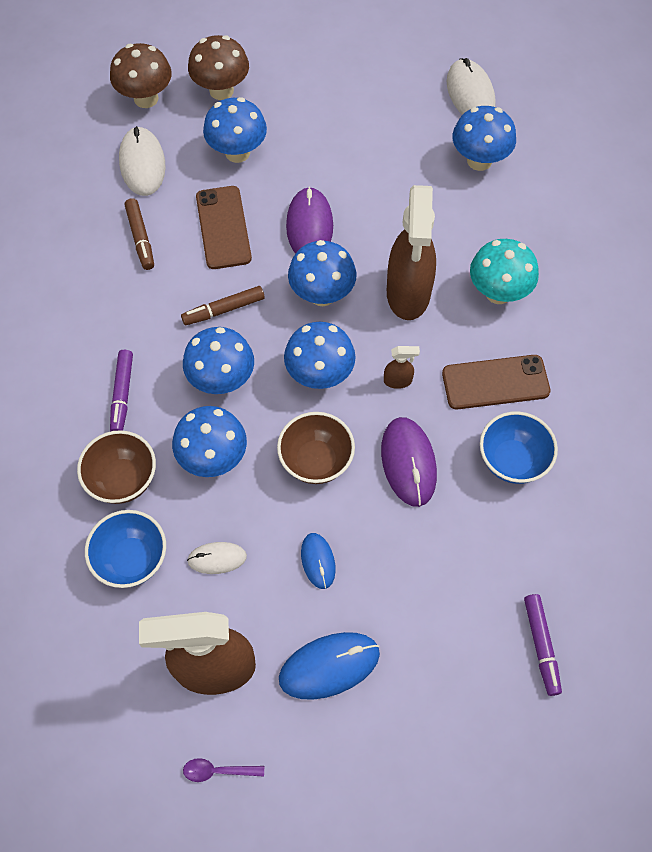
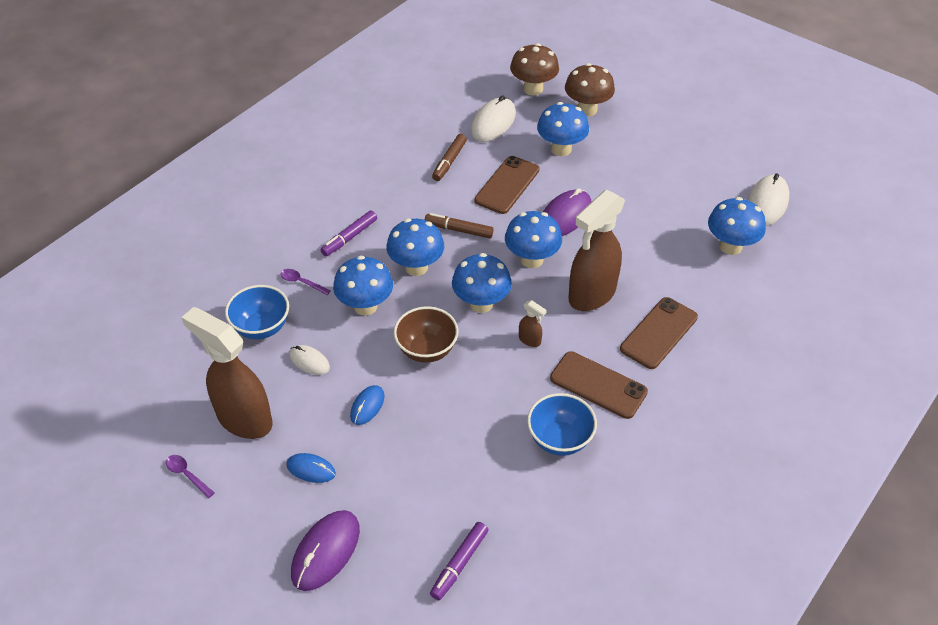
camera: 40 degrees right, 15 degrees down
(123, 480) = (301, 282): brown bowl -> purple spoon
(329, 666) = (311, 469): blue mouse -> blue mouse, size x0.59
(408, 462) = (486, 391): purple mouse -> purple mouse (326, 551)
(498, 292) = (659, 333): turquoise mushroom -> brown phone

